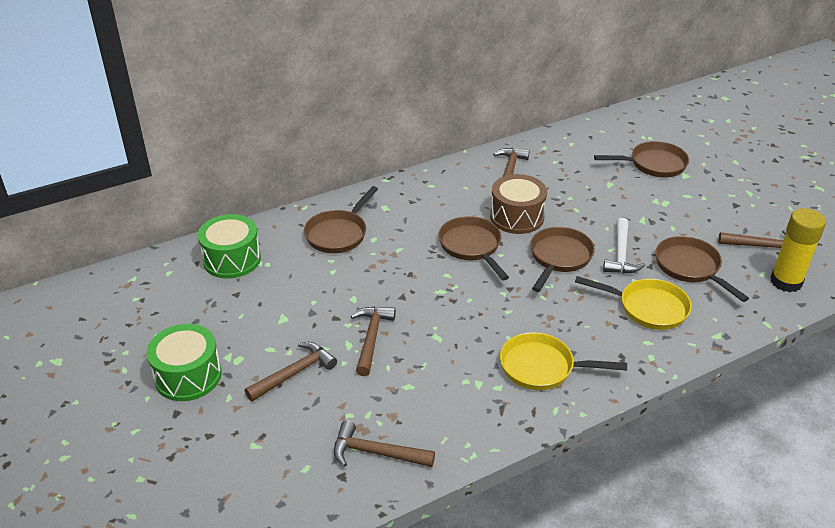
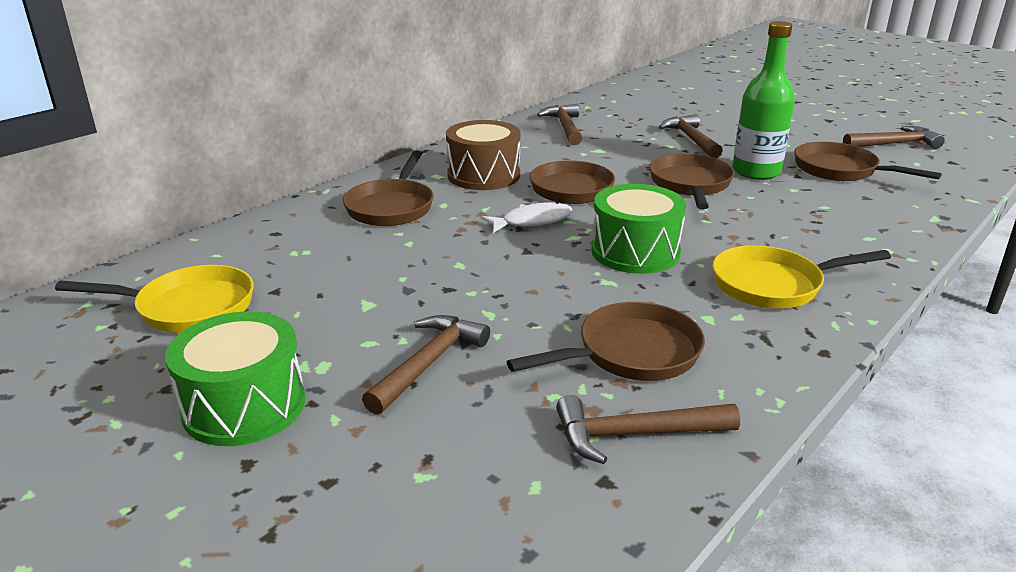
camera: 20 degrees left, 10 degrees down
(232, 259) = (247, 256): green drum -> green drum (635, 252)
(371, 338) = (517, 300): brown hammer -> brown hammer (691, 139)
(422, 269) = (532, 221): none -> white fish
(517, 217) = (608, 160): brown drum -> brown drum (483, 175)
(621, 254) = (756, 172): white hammer -> green bottle
(648, 308) = (835, 209): yellow pan -> yellow pan (189, 308)
(653, 164) = (715, 104): brown pan -> brown pan (631, 353)
(786, 282) = (947, 165): yellow glue stick -> none

